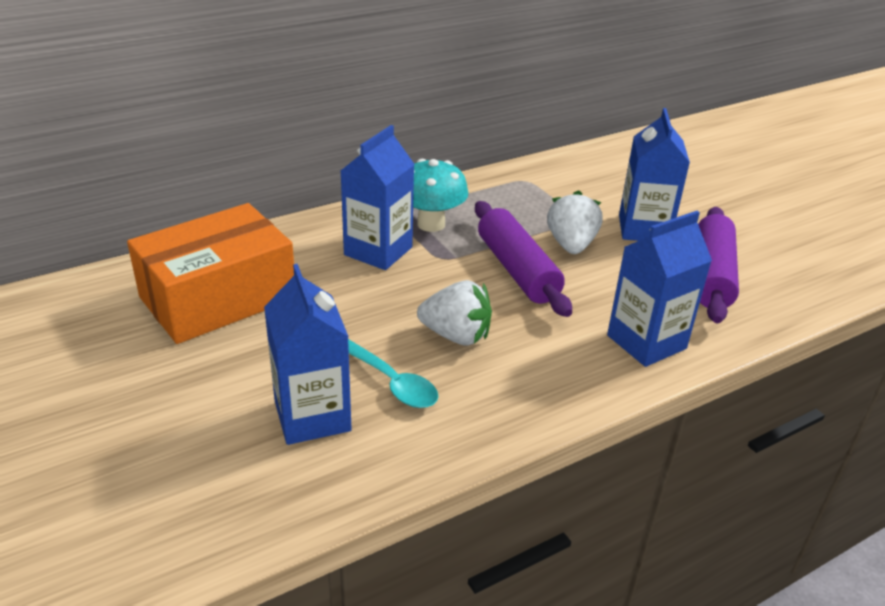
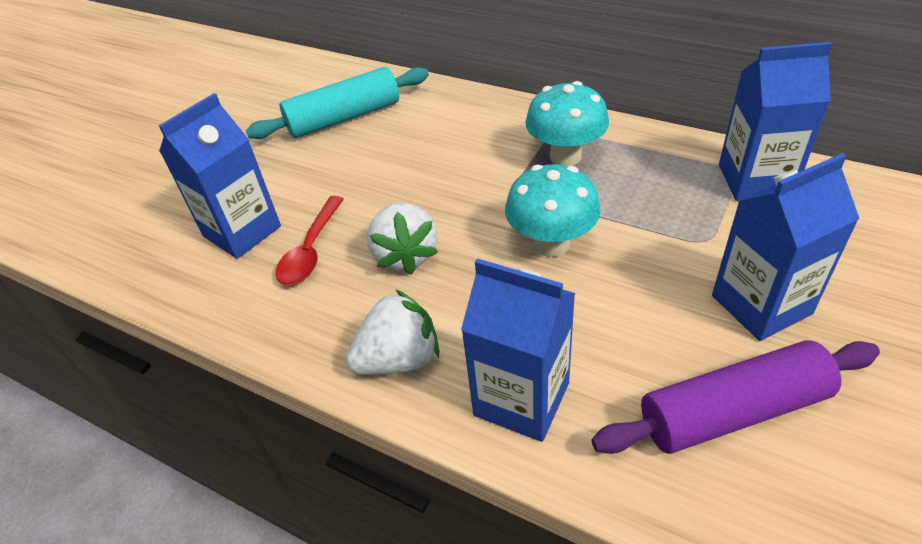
camera: 65 degrees right, 10 degrees up
(218, 298) = (344, 117): orange box -> turquoise rolling pin
(378, 251) = (486, 151): blue carton -> blue carton (755, 180)
(392, 382) = (311, 250): turquoise spoon -> red spoon
(517, 270) = (551, 244): purple rolling pin -> turquoise mushroom
(571, 245) = (646, 260): white strawberry -> white strawberry (399, 359)

